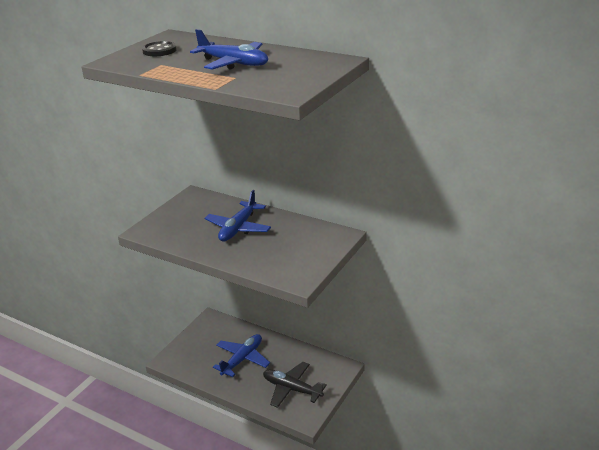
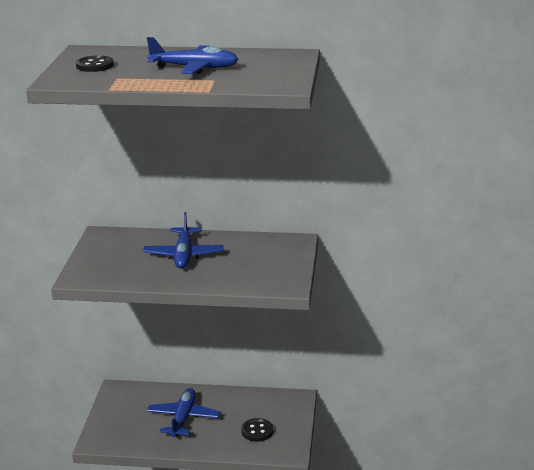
camera: 25 degrees left, 5 degrees down
(292, 389) = (257, 431): black plane -> black button

